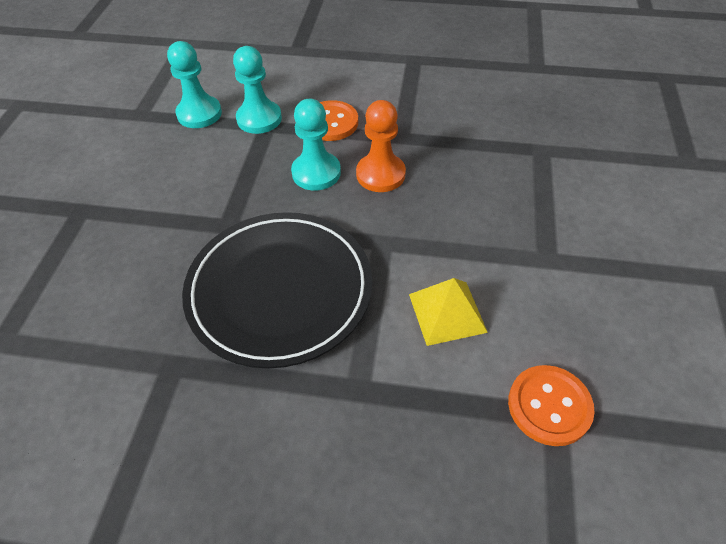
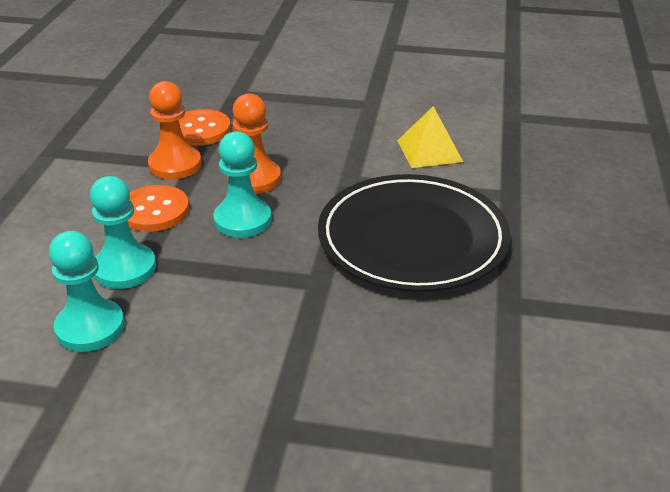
camera: 90 degrees left, 15 degrees down
(399, 125) = (175, 165): none -> orange pawn
(549, 406) = (505, 117): orange button -> orange button (200, 130)

